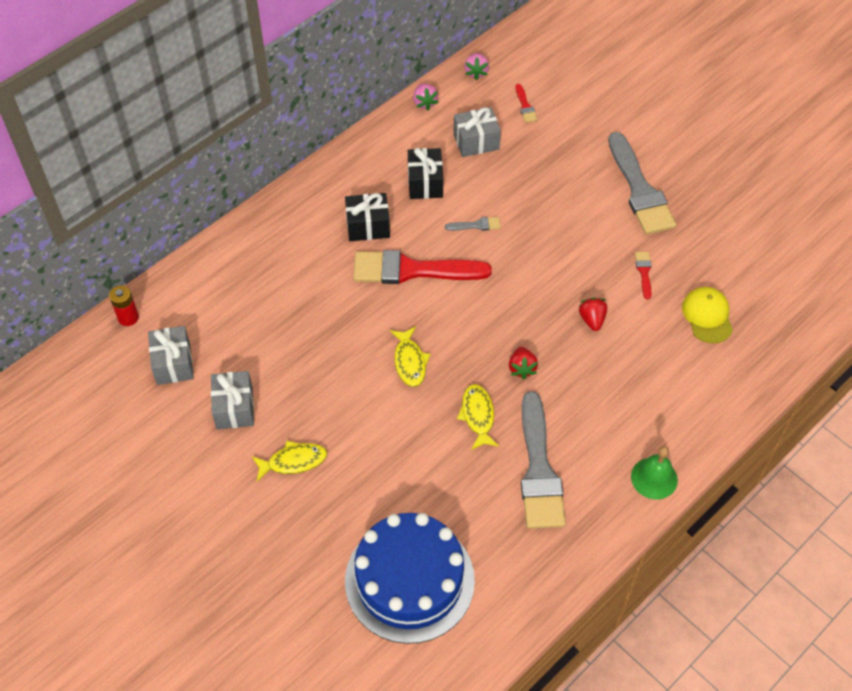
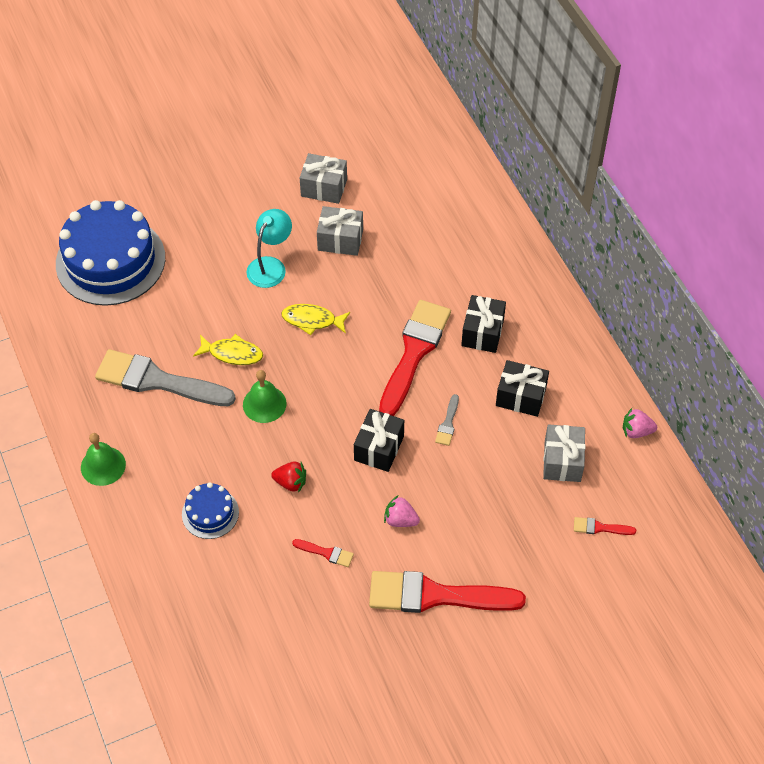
camera: 110 degrees right, 0 degrees up
(128, 317) = (449, 137): red battery -> none
(173, 363) = (387, 157): grey gift -> grey gift (340, 240)
(293, 461) = (254, 214): yellow fish -> none
(357, 421) = (270, 266): none -> turquoise lamp
(476, 72) = (669, 496): pink strawberry -> pink strawberry (400, 520)
(521, 368) = (264, 404): red strawberry -> green bell
(525, 266) = (379, 448): none -> black gift
(639, 189) = (436, 595): grey brush -> red brush
(654, 370) = (210, 513): none -> blue cake
(707, 316) = (248, 589): yellow cap -> none

